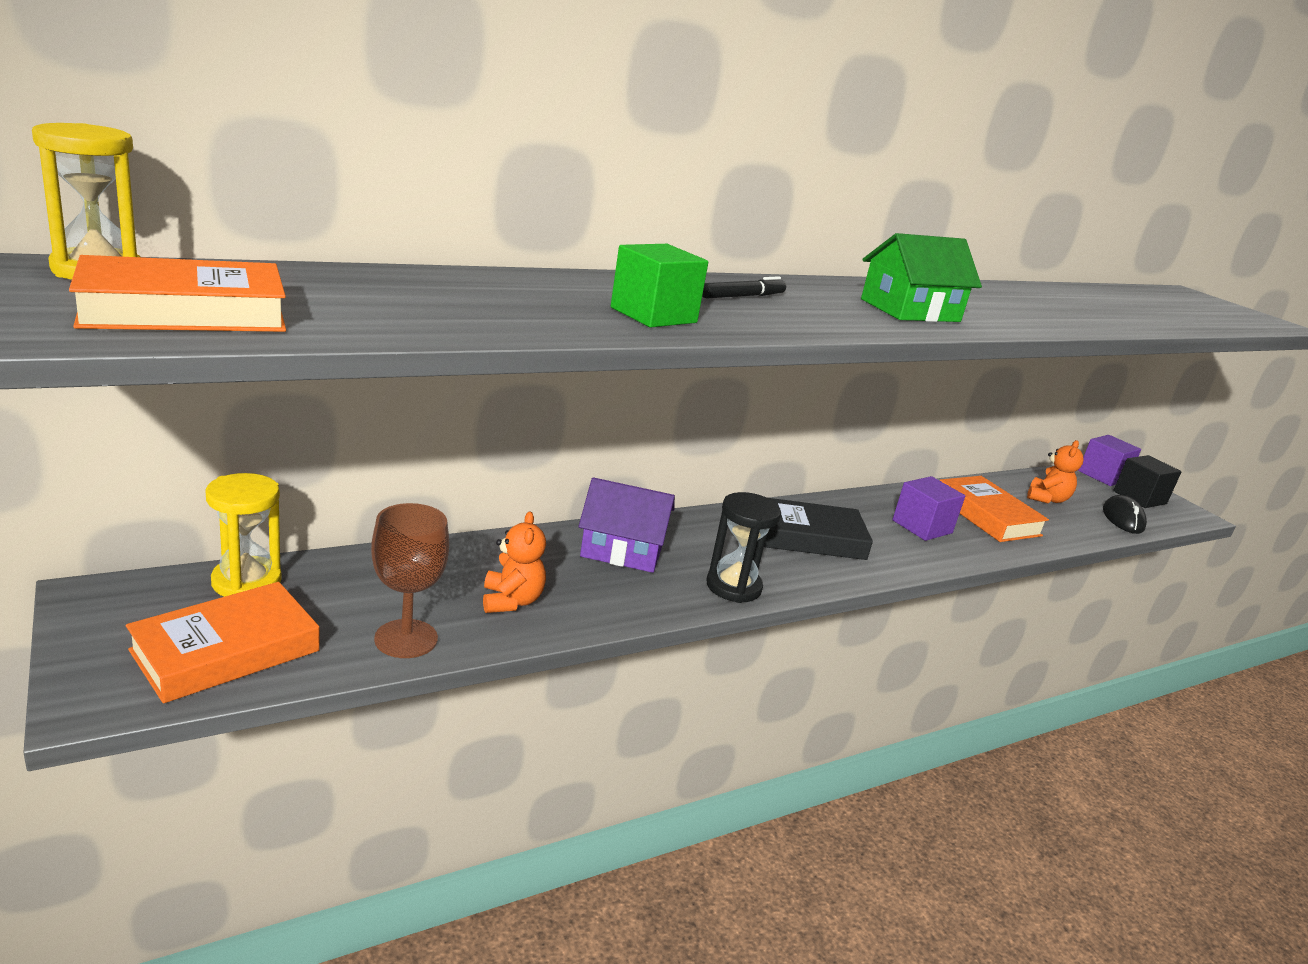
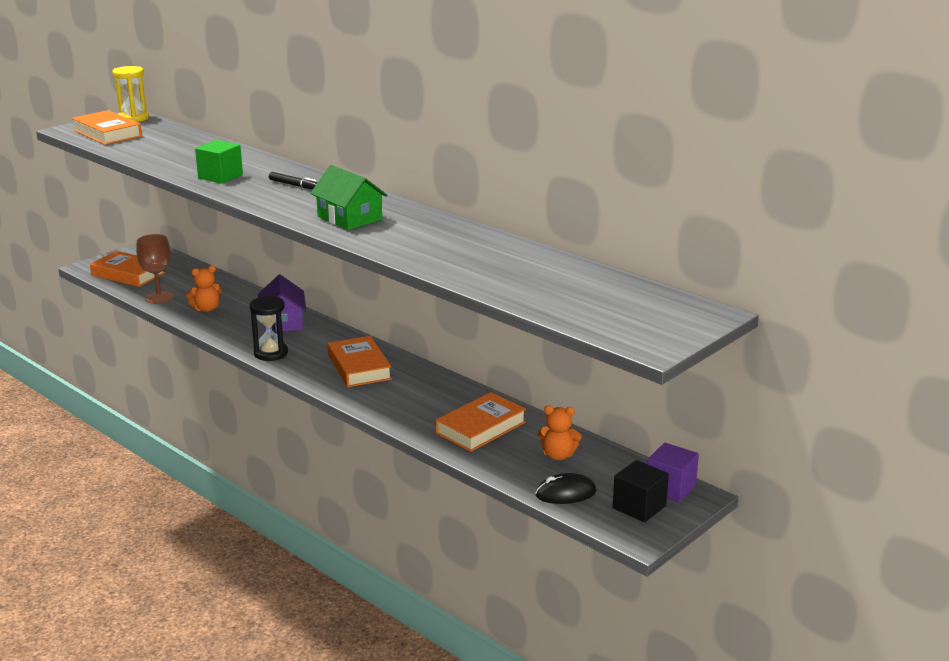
camera: 75 degrees right, 0 degrees up
(246, 582) = (177, 264): yellow hourglass -> none
(809, 537) = (359, 367): black book -> orange book
(922, 526) = (424, 403): purple cube -> none

